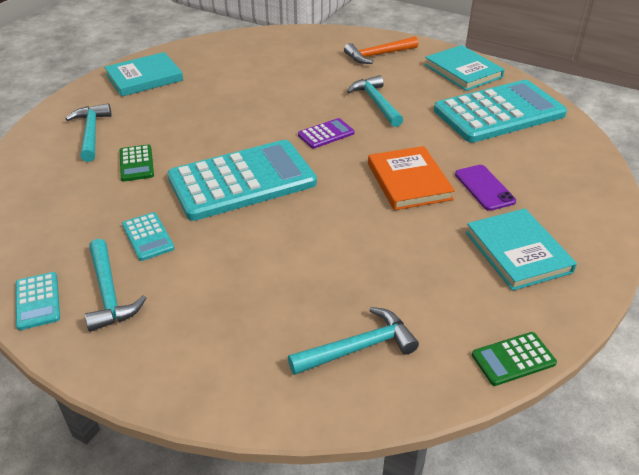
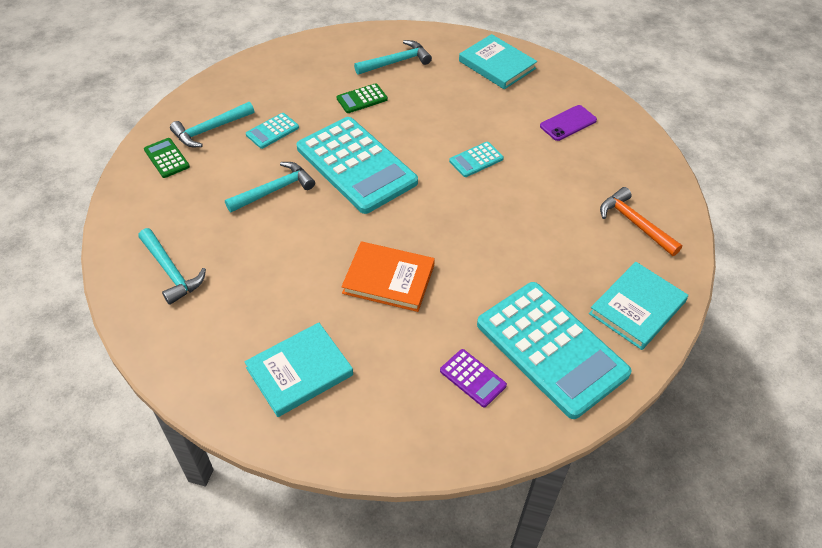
camera: 75 degrees right, 10 degrees up
(37, 301) = (199, 100): turquoise calculator -> turquoise calculator (476, 160)
(326, 134) = (449, 206): purple calculator -> purple calculator (472, 378)
(376, 103) = (525, 236): turquoise hammer -> turquoise hammer (274, 190)
(409, 181) = (388, 279): orange book -> orange book turned 45 degrees clockwise
(484, 188) = (395, 341): purple phone -> purple phone (568, 123)
(513, 359) = (166, 370): green calculator -> green calculator (167, 158)

